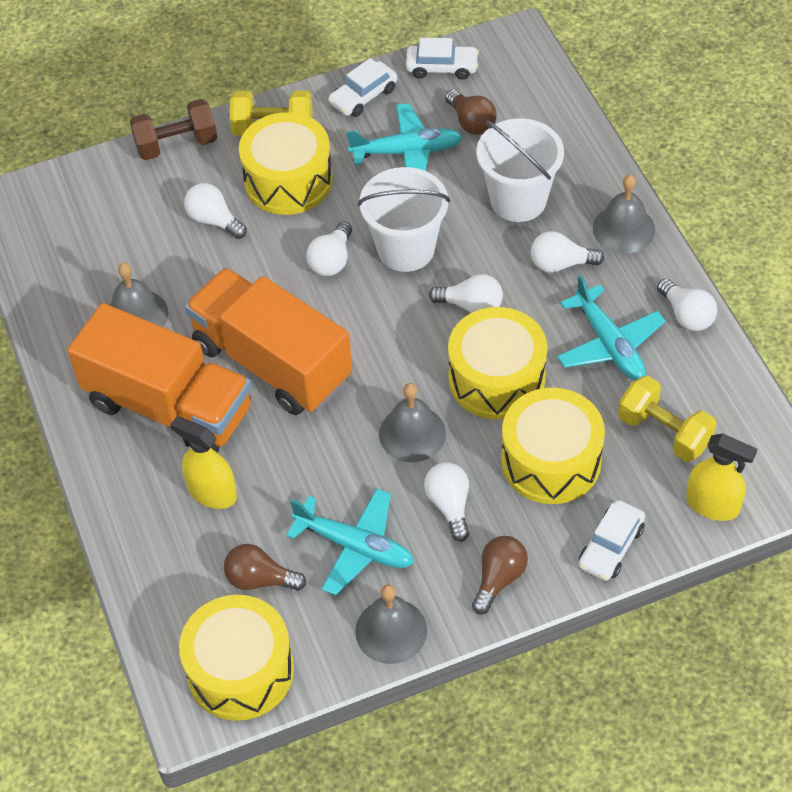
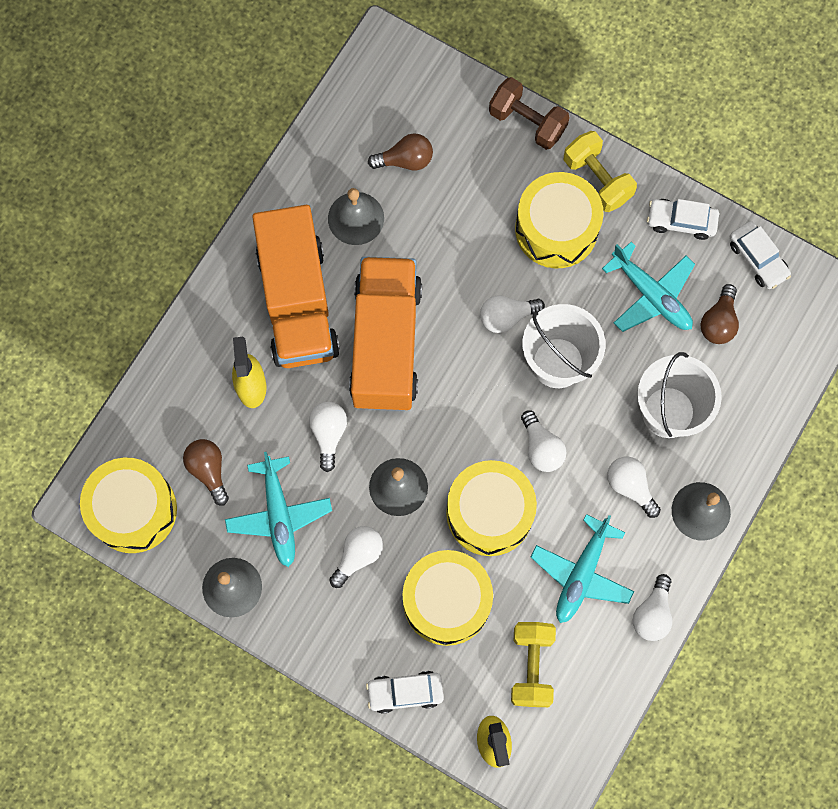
camera: 50 degrees right, 20 degrees up
(214, 220) = (478, 205): white light bulb -> white light bulb (328, 434)
(499, 578) = (324, 631): brown light bulb -> brown light bulb (405, 160)

